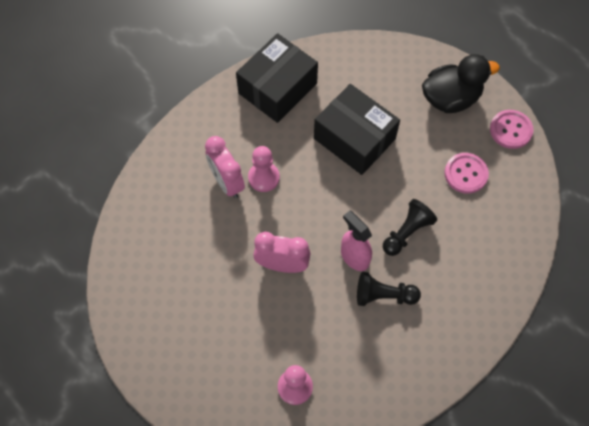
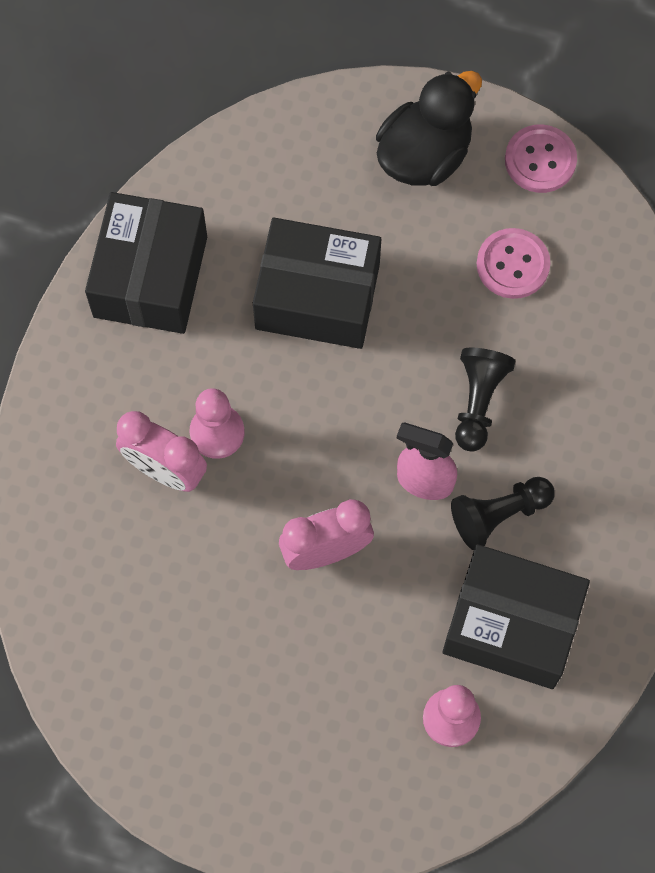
camera: 30 degrees left, 5 degrees up
(356, 356) = (511, 625): none -> black box

